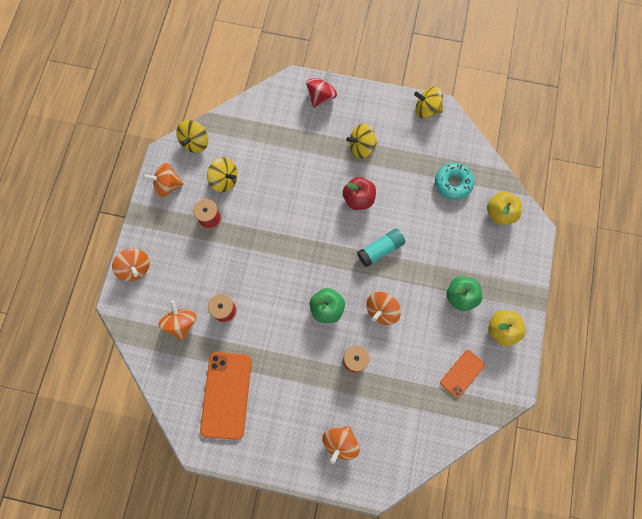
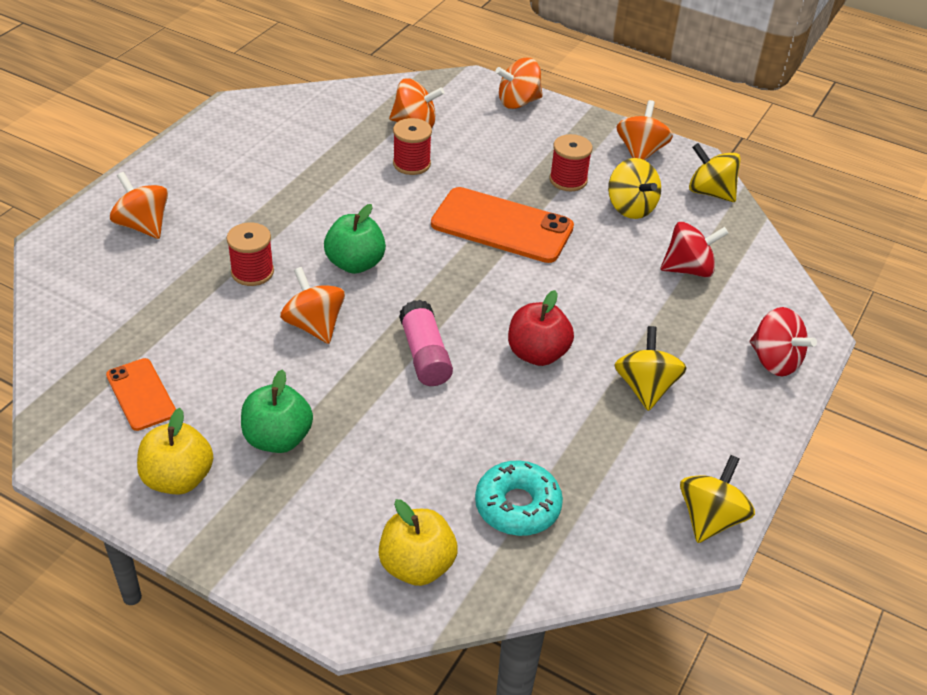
camera: 105 degrees right, 30 degrees down
(224, 180) = (630, 207): yellow spinning top -> yellow spinning top turned 75 degrees counterclockwise
(226, 395) = (288, 141): orange phone -> orange phone (502, 226)
(267, 143) = (688, 269): none -> red spinning top
(380, 250) = (425, 355): turquoise glue stick -> pink glue stick

